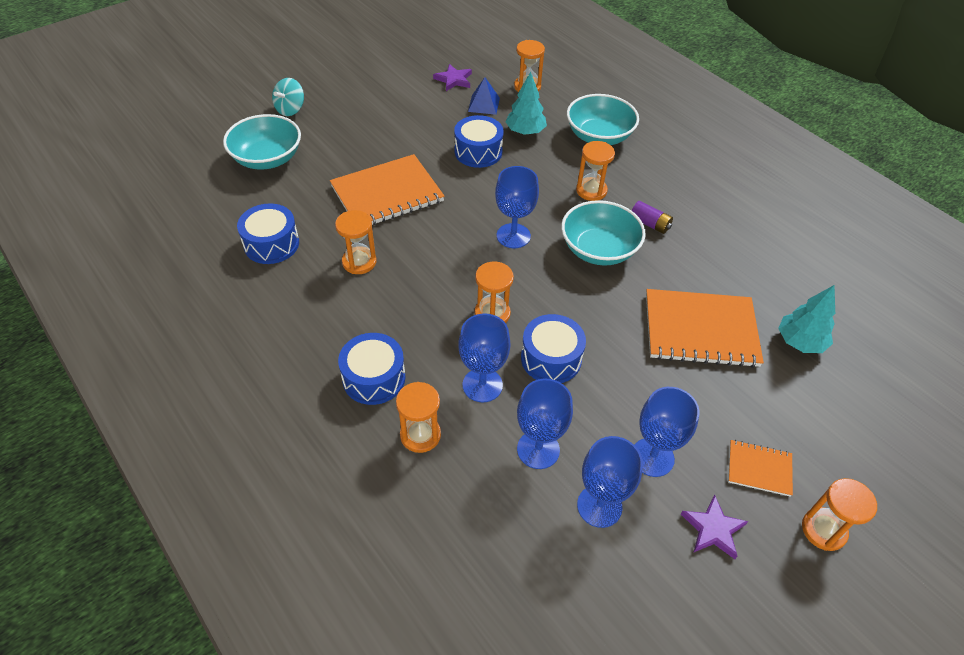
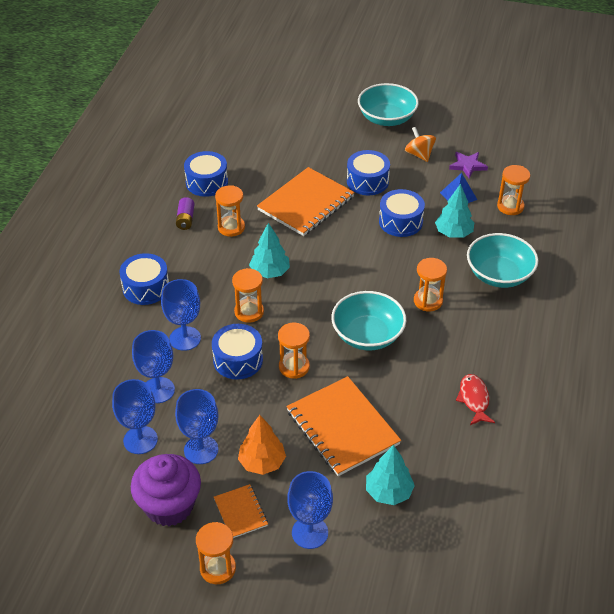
camera: 55 degrees right, 5 degrees down
(267, 158) = (278, 134): turquoise bowl -> turquoise bowl (386, 118)
(290, 109) = (336, 113): turquoise spinning top -> none
(387, 194) = (306, 203): orange notebook -> orange notebook turned 75 degrees counterclockwise
(404, 141) = (367, 181): none -> blue drum
(408, 95) = (419, 154): none -> orange spinning top
(420, 435) = (122, 331): orange hourglass -> orange hourglass (294, 367)
(452, 269) = (270, 272): none -> turquoise tree
(513, 236) = (333, 284): blue goblet -> blue goblet (310, 532)
(650, 224) = (427, 350): purple battery -> purple battery (185, 219)
(704, 415) = (262, 462): none -> orange tree
(713, 529) = (169, 506): purple star -> purple cupcake
(728, 229) = (474, 399): none -> red fish

